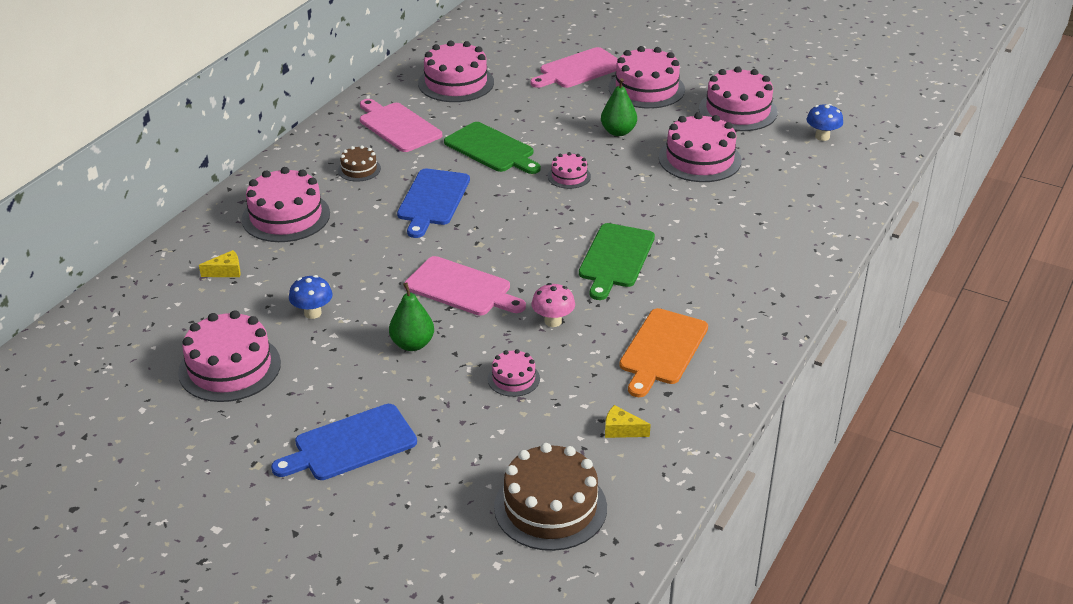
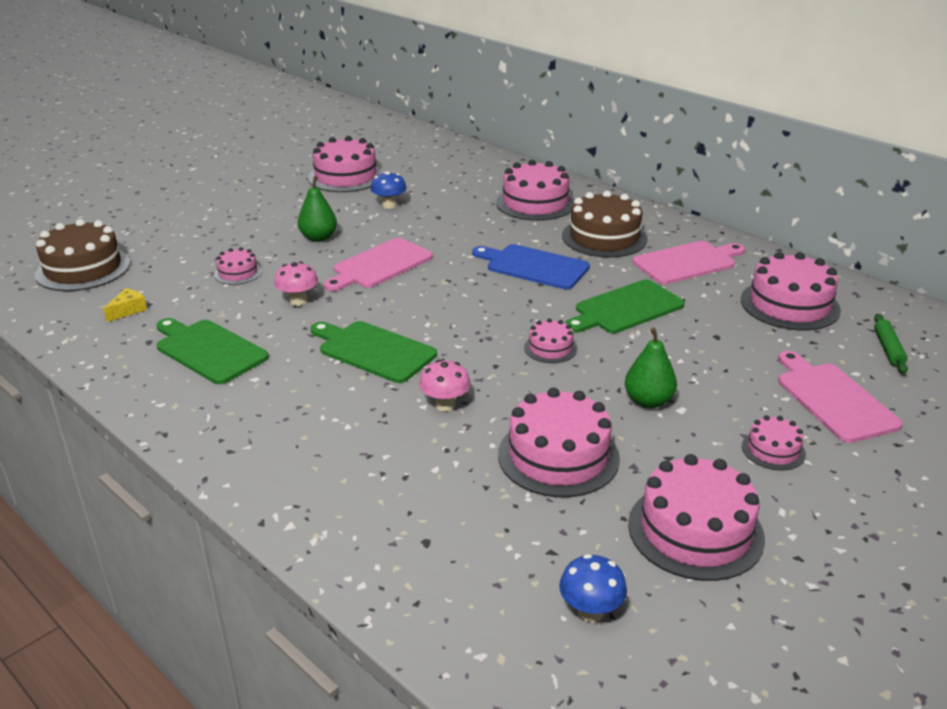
camera: 105 degrees right, 5 degrees down
(226, 271) = (466, 179): yellow cheese -> none
(350, 444) = (226, 208): blue cutting board -> none
(359, 169) = (604, 237): brown cake -> brown cake, size x1.94
(505, 50) = (888, 349): none -> green rolling pin
(646, 89) = (773, 450): pink cake -> pink cake, size x0.51
(662, 350) = (209, 350): orange cutting board -> green cutting board
(670, 211) = (445, 405): none -> pink mushroom

